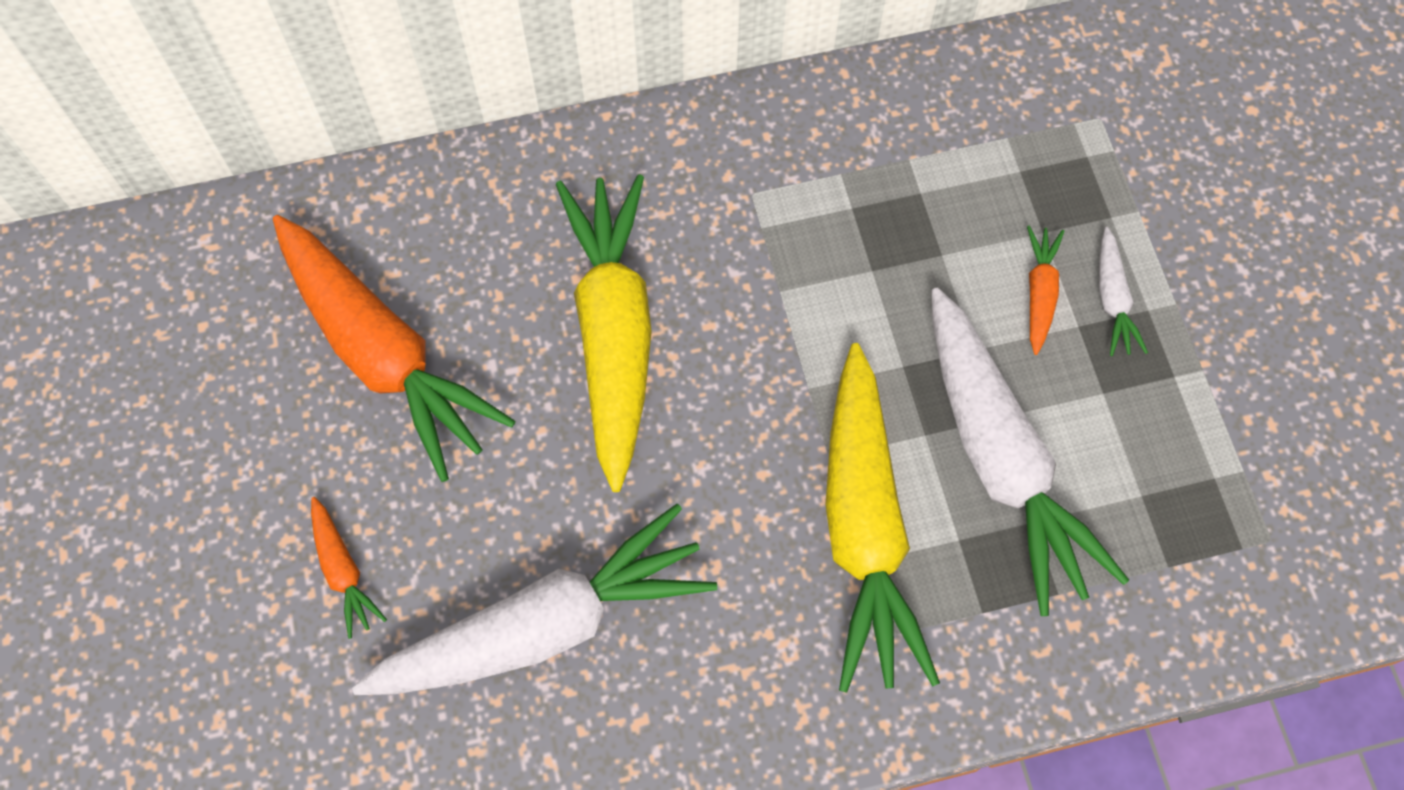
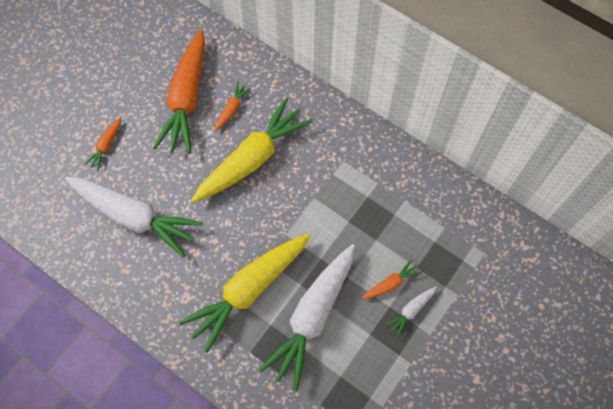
camera: 50 degrees right, 0 degrees up
(481, 293) = (232, 109): none -> orange carrot

